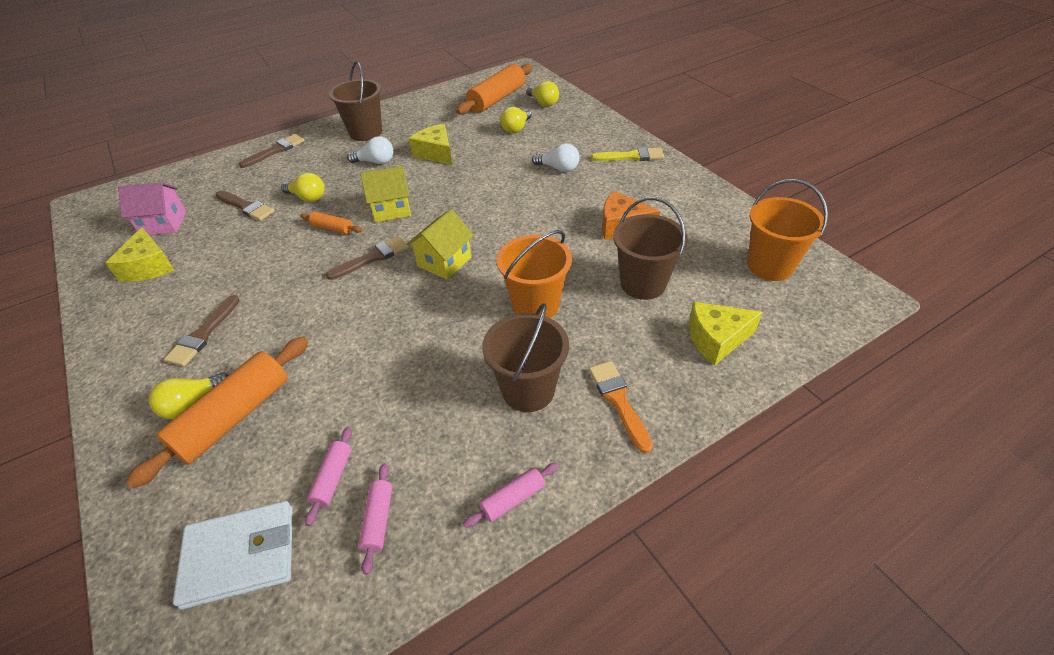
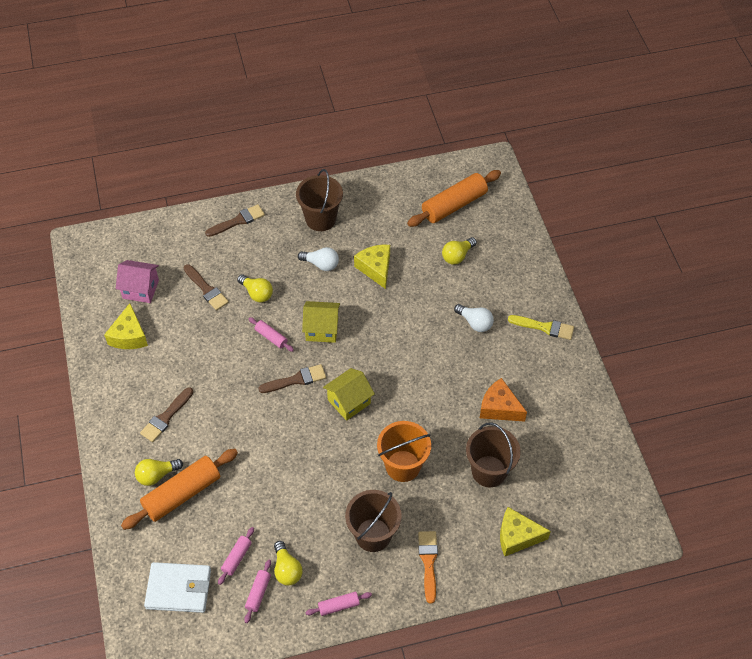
camera: 15 degrees right, 10 degrees up
(332, 228) = (271, 337): orange rolling pin -> pink rolling pin
(543, 103) = (495, 225): yellow light bulb -> yellow light bulb (287, 569)
(770, 266) = (593, 485): orange bucket -> none

